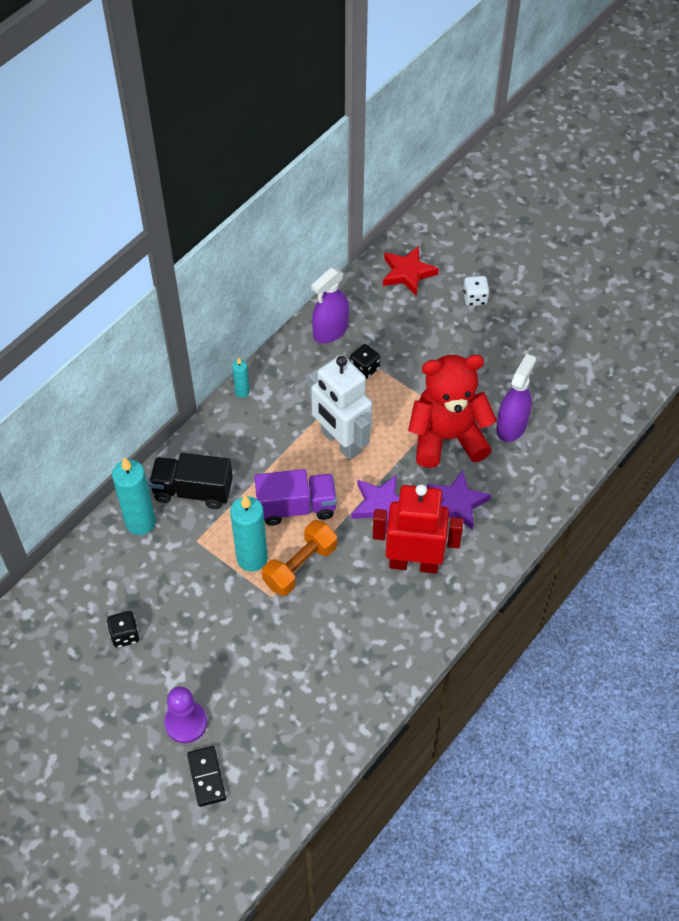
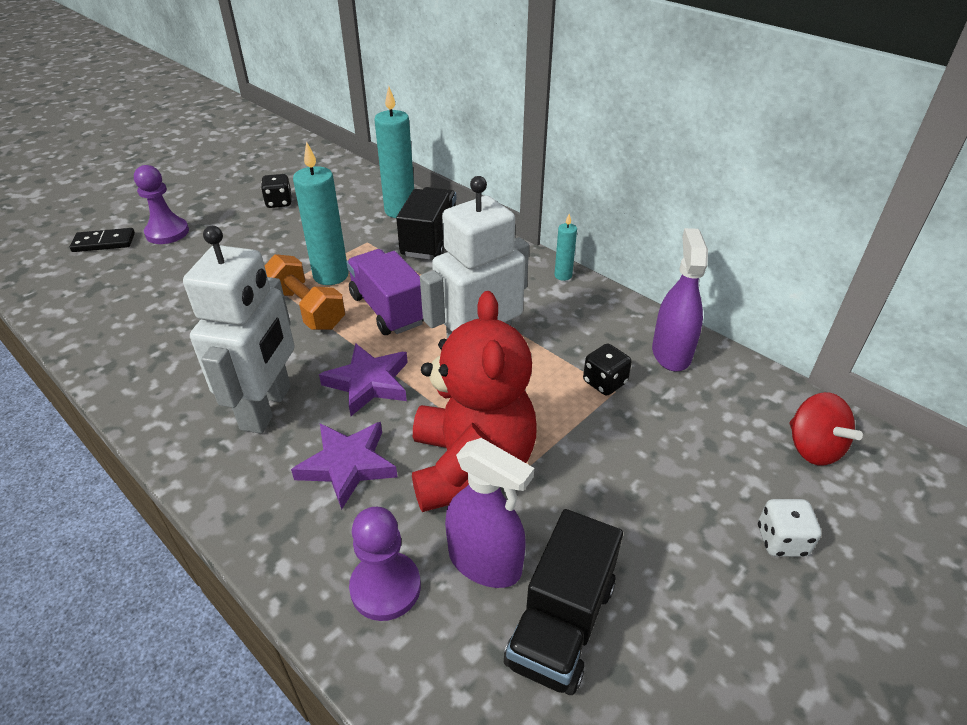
camera: 95 degrees right, 15 degrees down
(296, 507) = (388, 309): purple truck -> purple truck turned 150 degrees clockwise
(330, 331) = (671, 353): purple spray bottle -> purple spray bottle turned 45 degrees clockwise
(407, 273) = (813, 448): red star -> red spinning top
(414, 563) = (267, 408): red robot -> white robot
(535, 469) = (385, 587): none -> purple pawn
(540, 392) = (561, 623): none -> black truck

